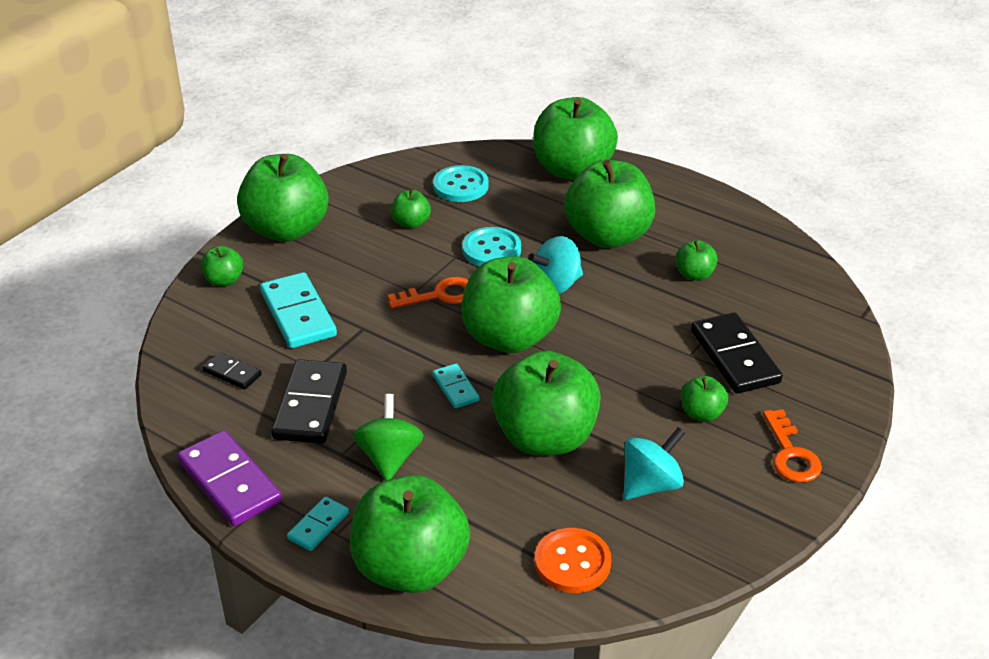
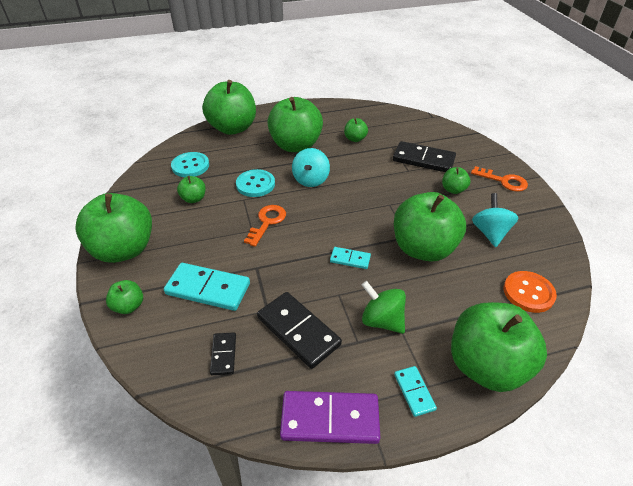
camera: 50 degrees left, 5 degrees up
(232, 373) = (223, 354): black domino -> black domino turned 75 degrees counterclockwise
(509, 337) = (332, 217): green apple -> none

